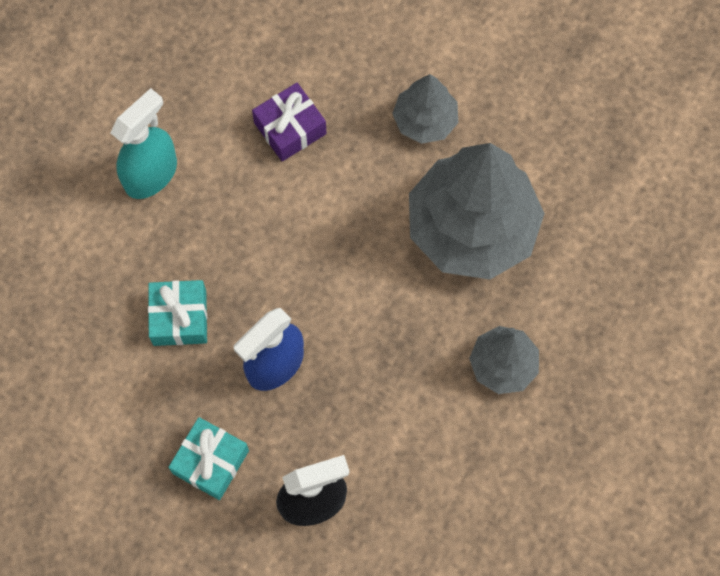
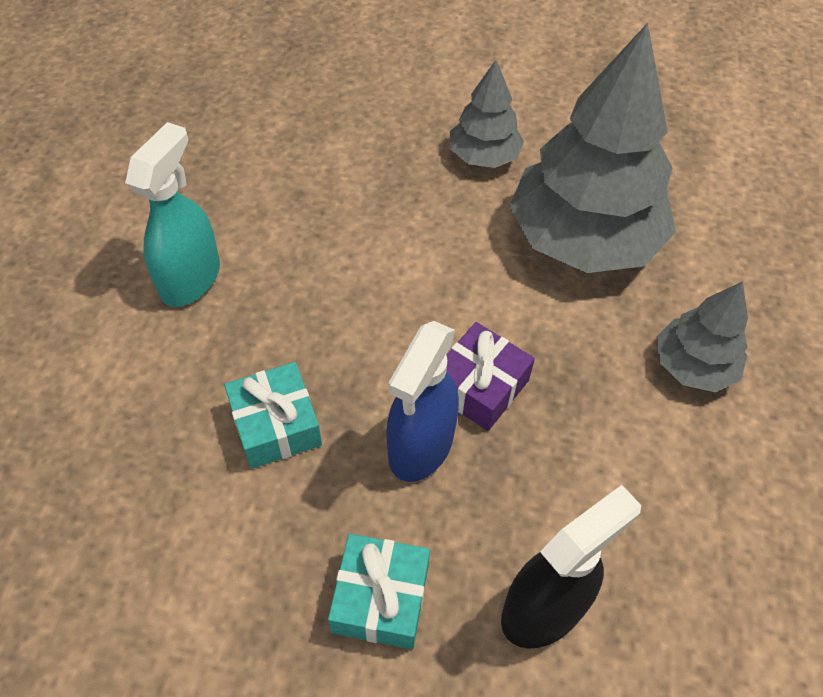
camera: 20 degrees left, 15 degrees down
(290, 128) = (340, 196): purple gift -> purple gift (480, 386)

